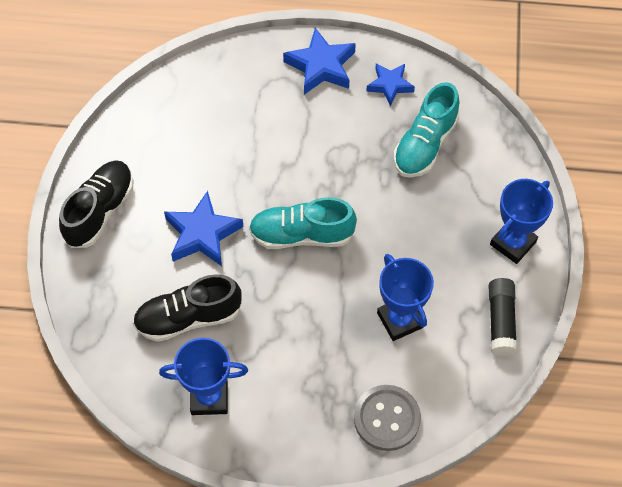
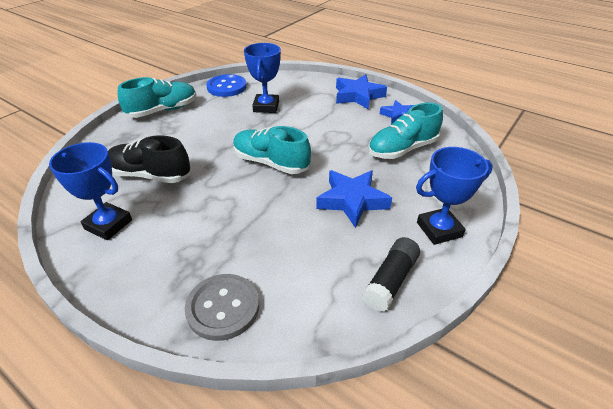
camera: 30 degrees right, 20 degrees down
(100, 211) = (163, 110): black shoe -> turquoise shoe
(141, 125) = (227, 87): none -> blue button
(202, 234) = (207, 140): blue star -> blue star (352, 201)
(400, 320) = (298, 240): blue trophy -> blue trophy (266, 107)

